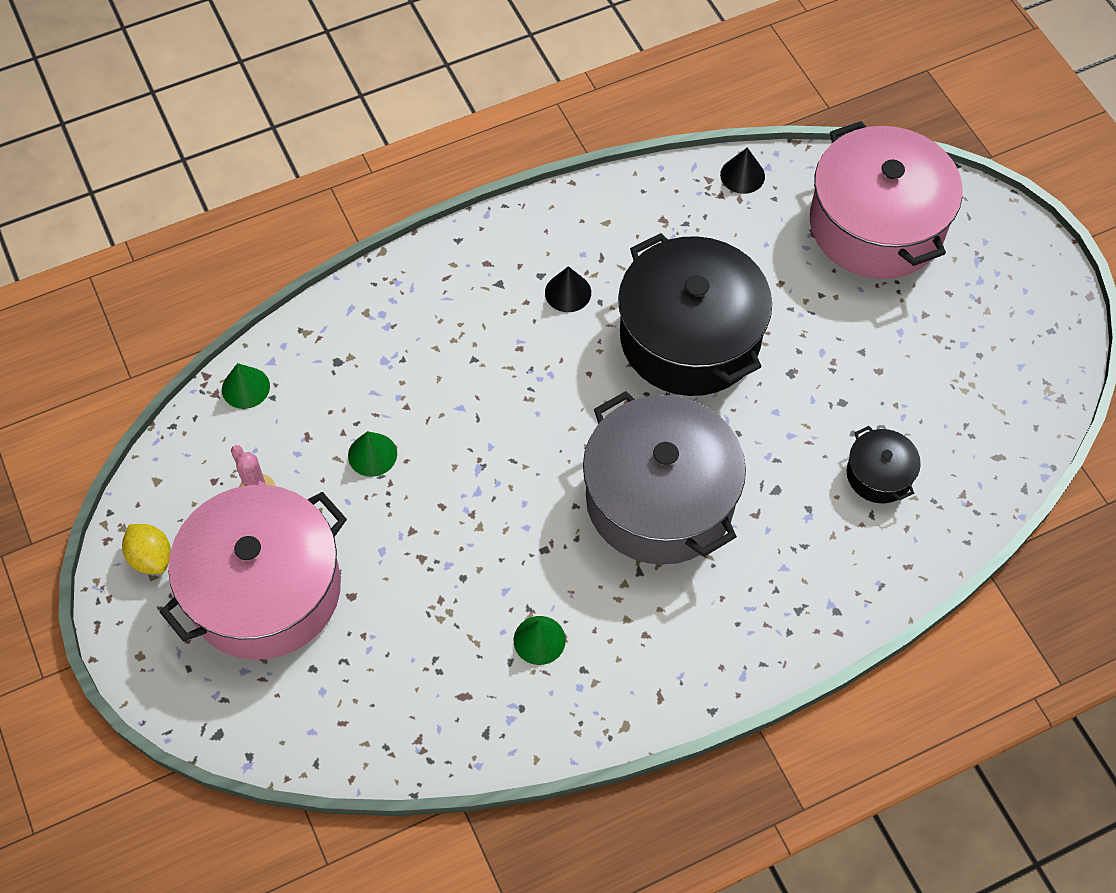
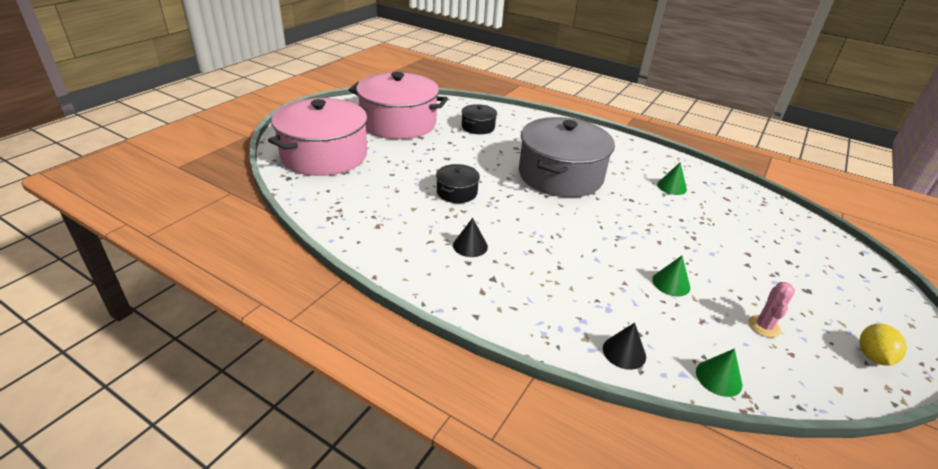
camera: 125 degrees left, 25 degrees down
(264, 589) = (799, 290): pink pot -> pink pot (398, 123)
(690, 337) = (457, 192): black pot -> black pot, size x0.45
(742, 175) = (316, 206): black cone -> black cone (624, 352)

